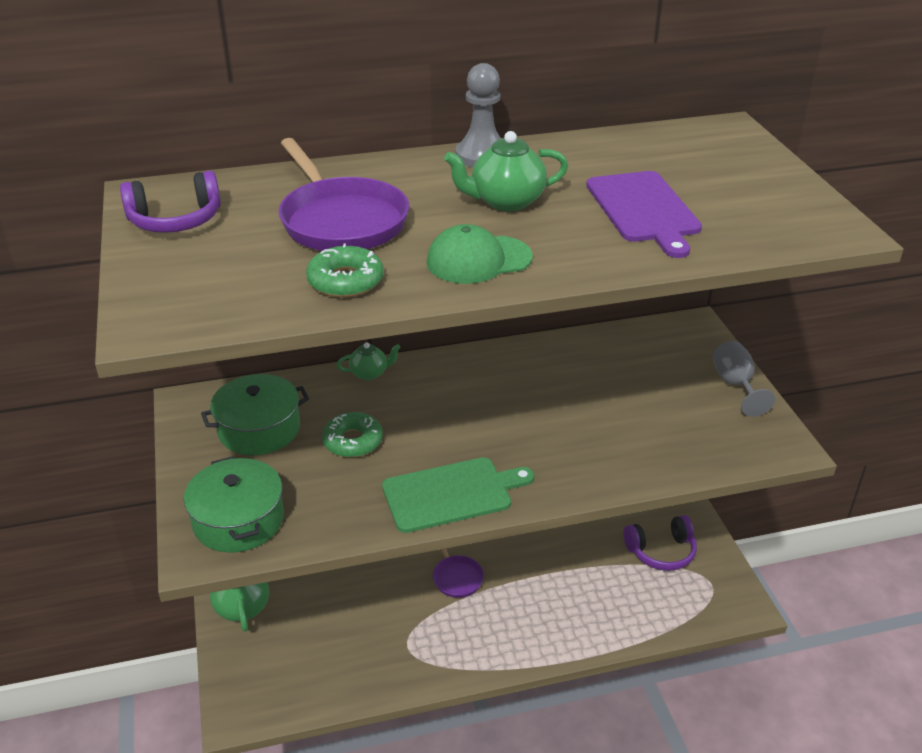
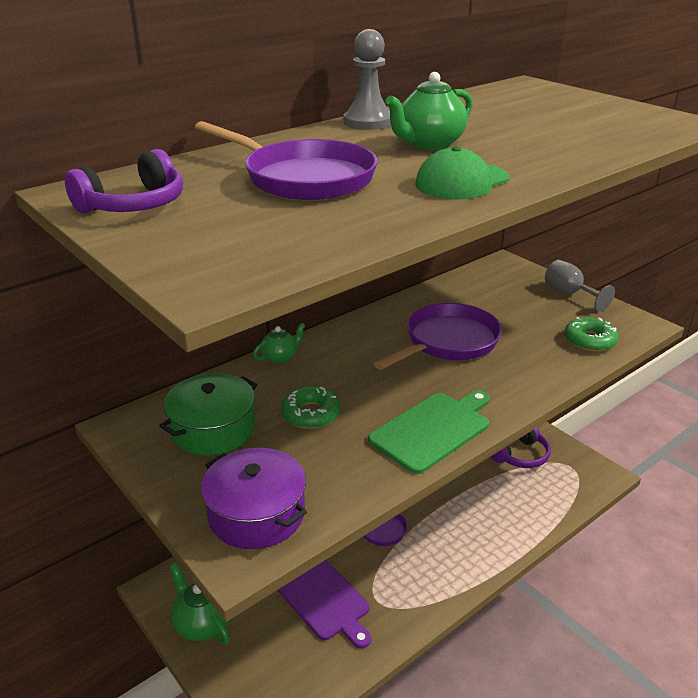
camera: 25 degrees left, 5 degrees down
(238, 520) = (256, 514): green pot -> purple pot
(345, 281) = (366, 216): green donut -> green donut (589, 340)
(546, 404) = (448, 342): none -> purple pan
(644, 210) = (541, 132): purple cutting board -> purple cutting board (322, 597)

